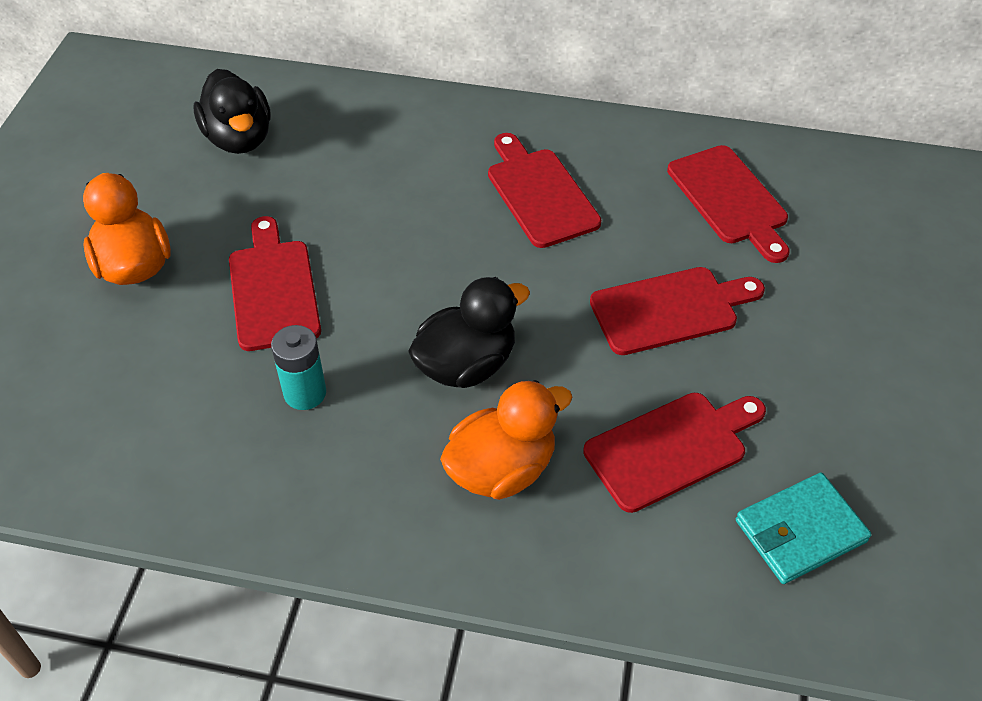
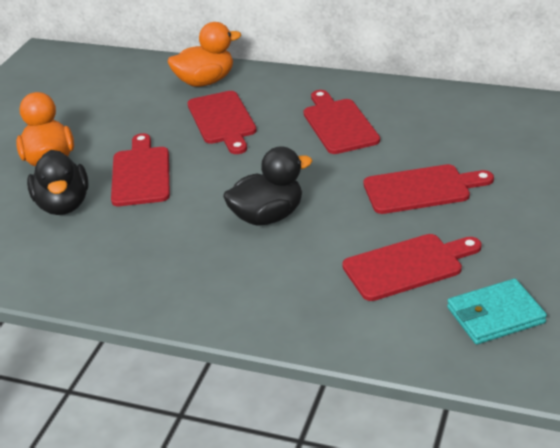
camera: 10 degrees right, 15 degrees down
(239, 138) = (133, 93): black duck -> black duck (63, 205)
(305, 393) = (151, 229): turquoise battery -> none
(501, 469) = (281, 274): orange duck -> orange duck (205, 81)
(729, 199) = (478, 128): red cutting board -> red cutting board (222, 120)

